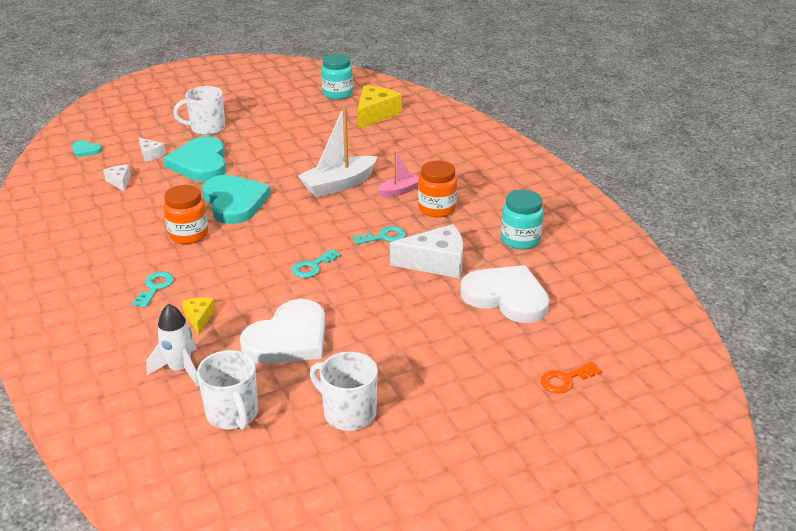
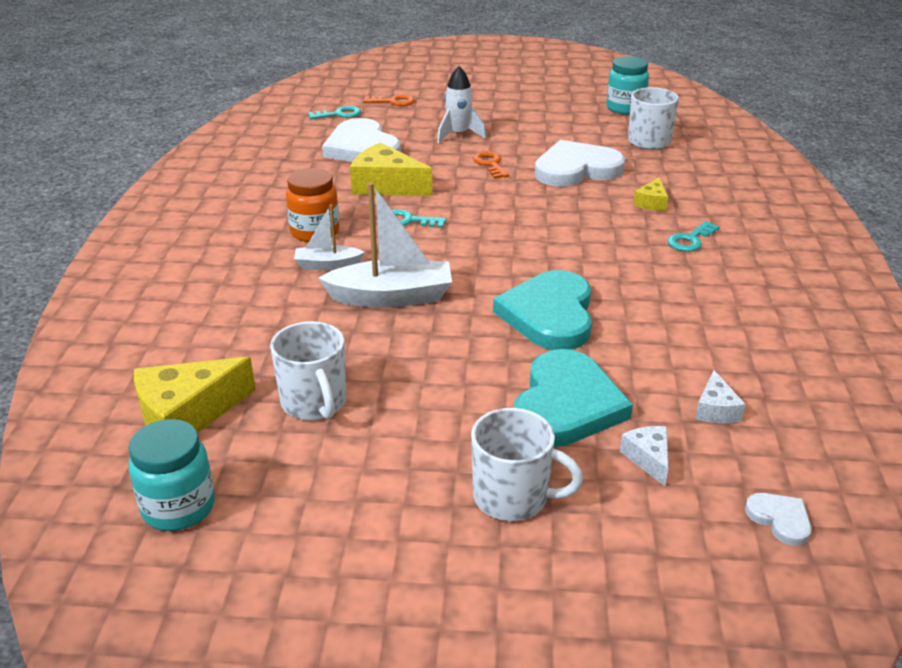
camera: 150 degrees left, 0 degrees up
(85, 150) = (780, 519): turquoise heart -> white heart
(180, 369) = (682, 173): white rocket -> white rocket (458, 135)
(188, 235) = (632, 287): orange jar -> none
(313, 266) = (509, 214): turquoise key -> turquoise key (339, 114)
(348, 413) = (562, 122): white mug -> white mug (314, 403)
(373, 317) = (490, 164): none -> orange key
(399, 191) = (327, 265): pink boat -> white boat
(436, 262) = (386, 185): white cheese -> yellow cheese
(520, 240) = (280, 181): turquoise jar -> turquoise jar (625, 108)

